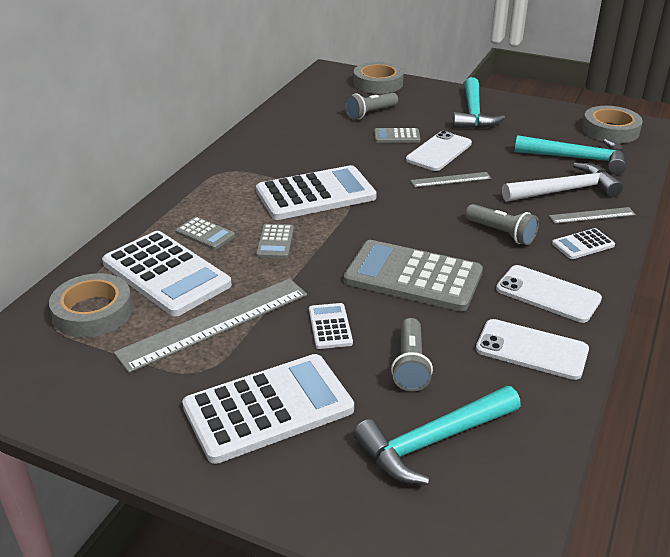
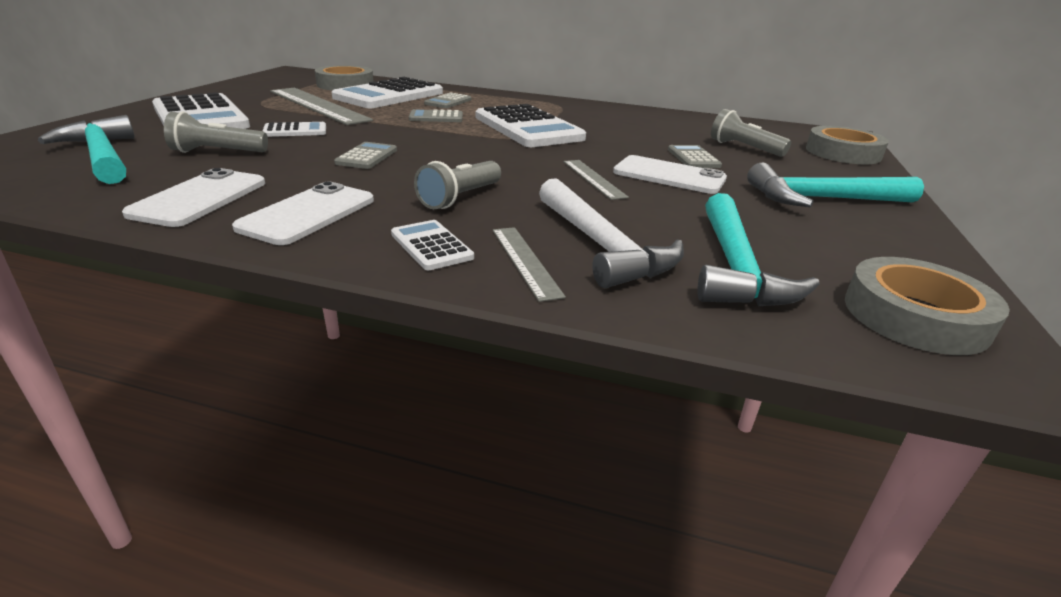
camera: 80 degrees right, 5 degrees down
(413, 277) = (367, 157): grey calculator -> grey calculator, size x0.46

